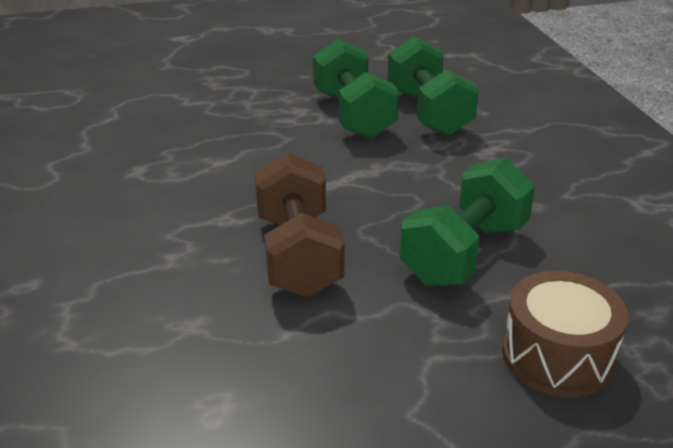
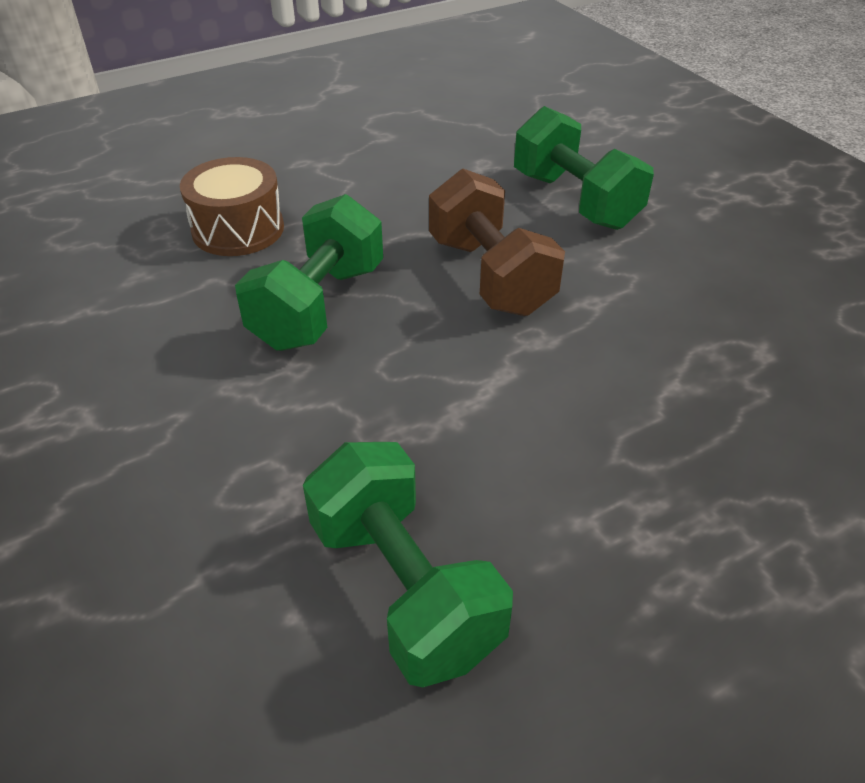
camera: 165 degrees right, 10 degrees up
(353, 115) = (542, 545): green dumbbell -> green dumbbell (575, 200)

